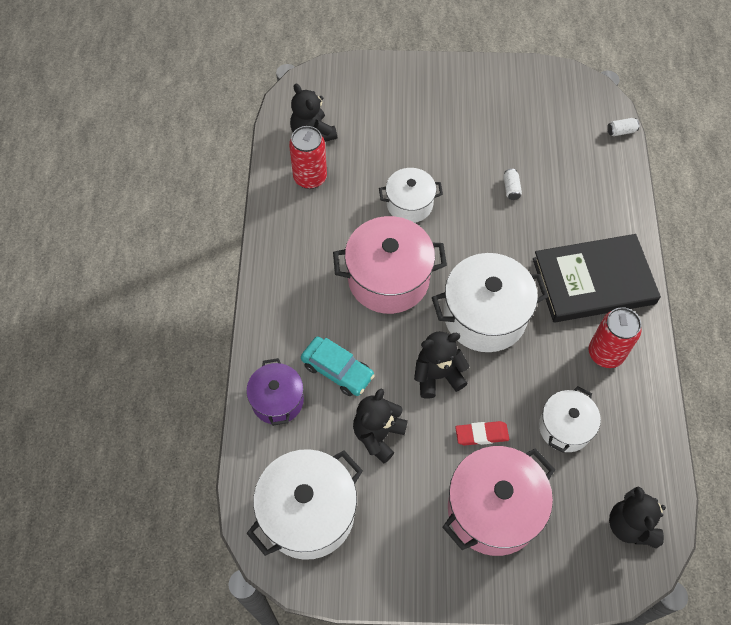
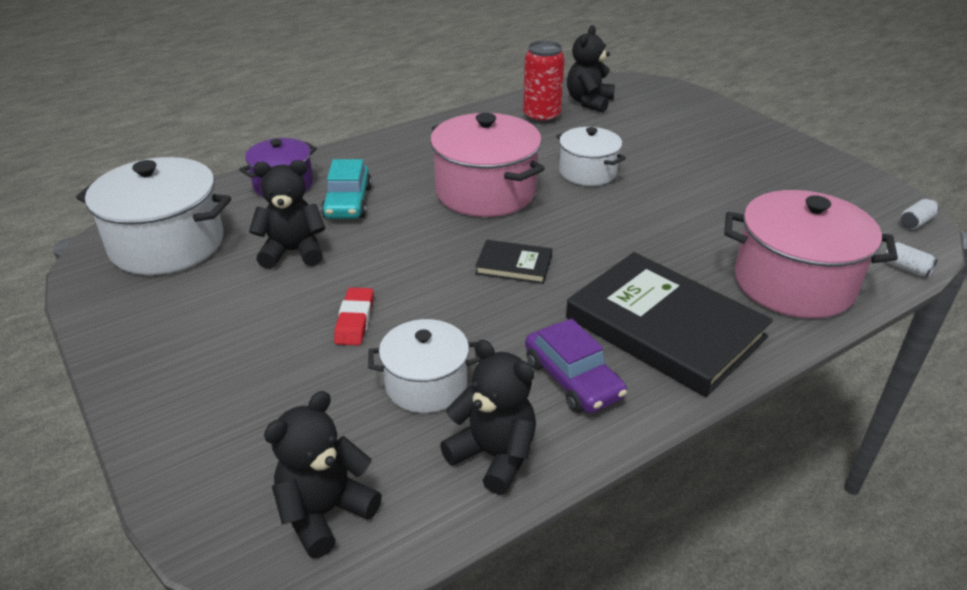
camera: 55 degrees right, 25 degrees down
(437, 375) = (402, 262): black teddy bear -> black teddy bear (494, 456)
(481, 434) = (355, 320): red eraser -> red eraser turned 45 degrees clockwise
(485, 316) = (514, 265): white pot -> black book
(493, 510) = (258, 368): pink pot -> pink pot (793, 283)
(511, 188) = (699, 222): white can -> white can (916, 222)
(605, 353) = (573, 379): red can -> purple car

